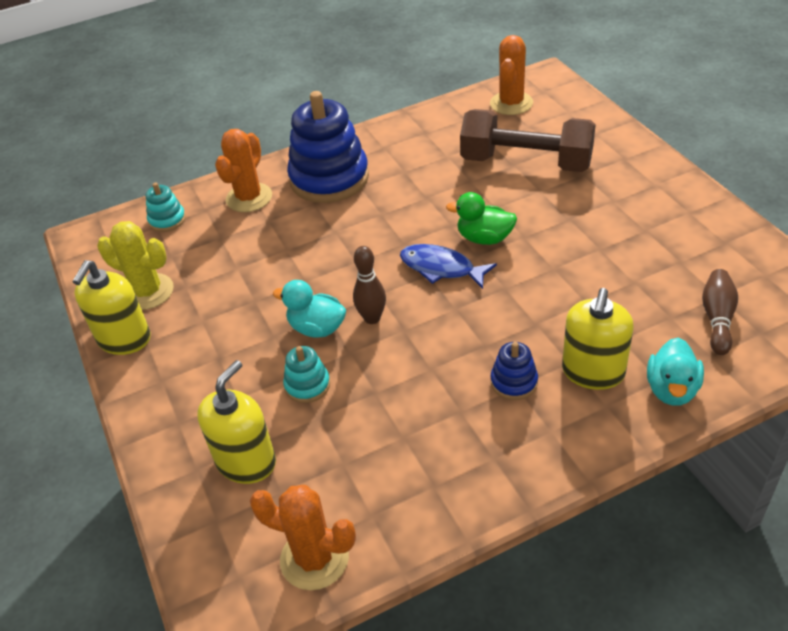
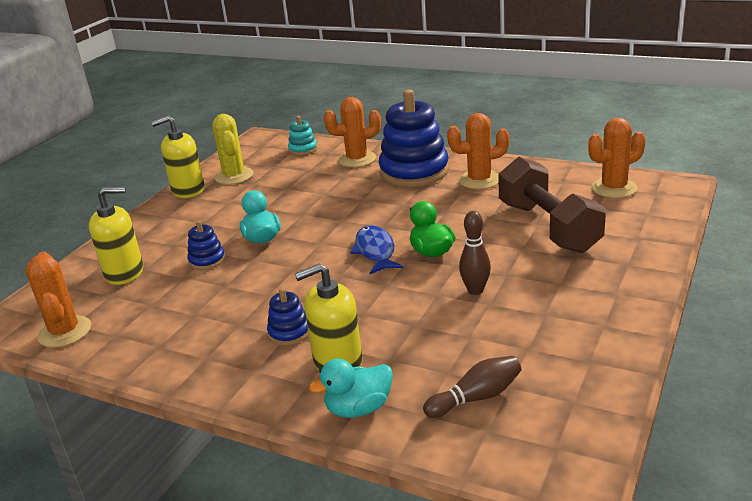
camera: 50 degrees right, 15 degrees down
(307, 385) = (207, 260): turquoise stacking toy -> blue stacking toy
(372, 318) = (293, 251): brown bowling pin -> brown bowling pin (475, 290)
(401, 154) = (479, 180): none -> orange cactus

